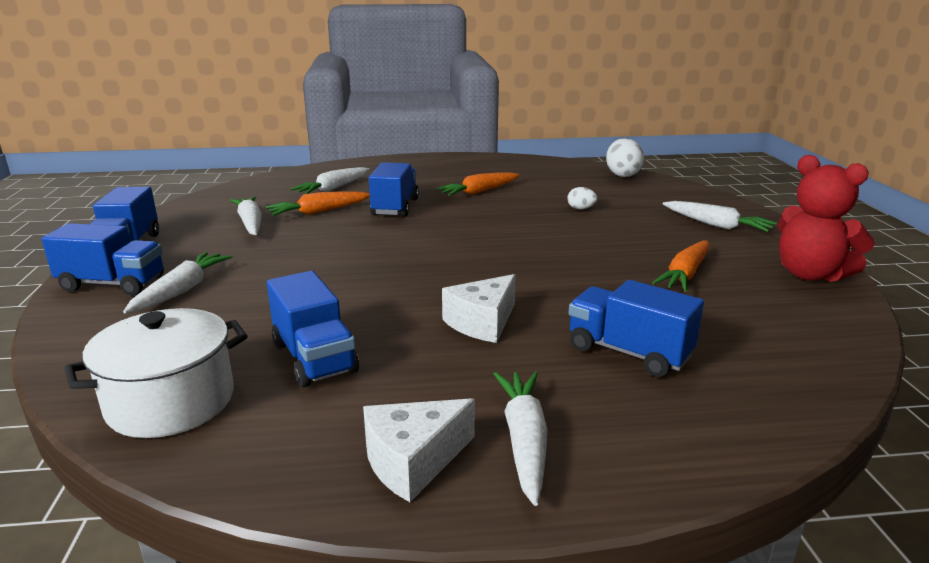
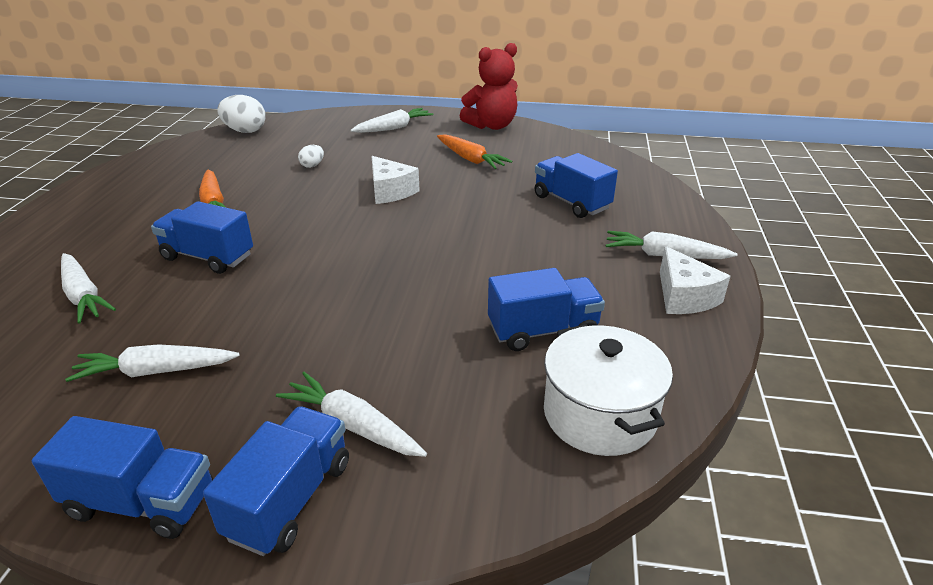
camera: 75 degrees left, 10 degrees up
(319, 212) = (168, 311): orange carrot -> none
(482, 322) = (511, 246): white cheese -> white cheese (390, 191)
(628, 352) = (571, 202): blue truck -> blue truck turned 90 degrees clockwise

